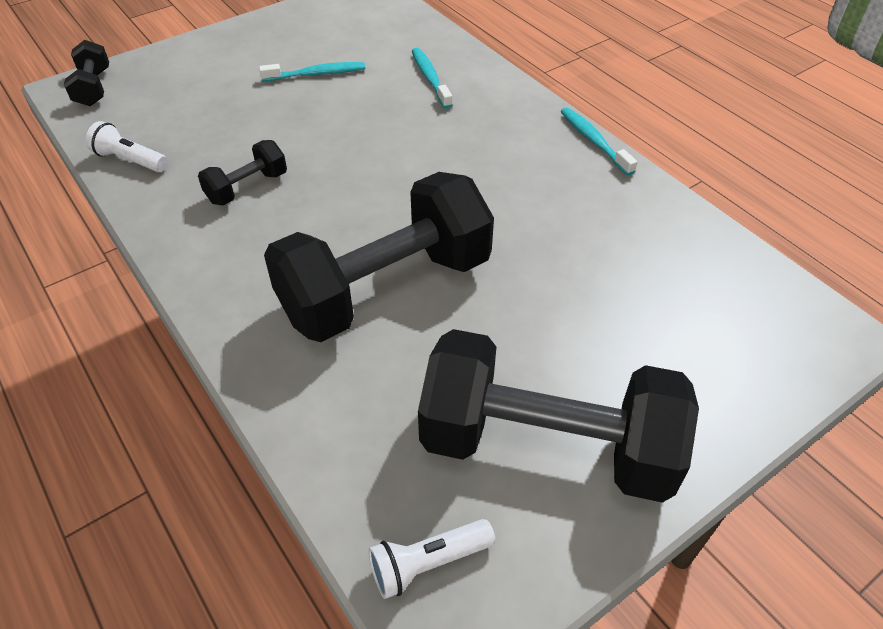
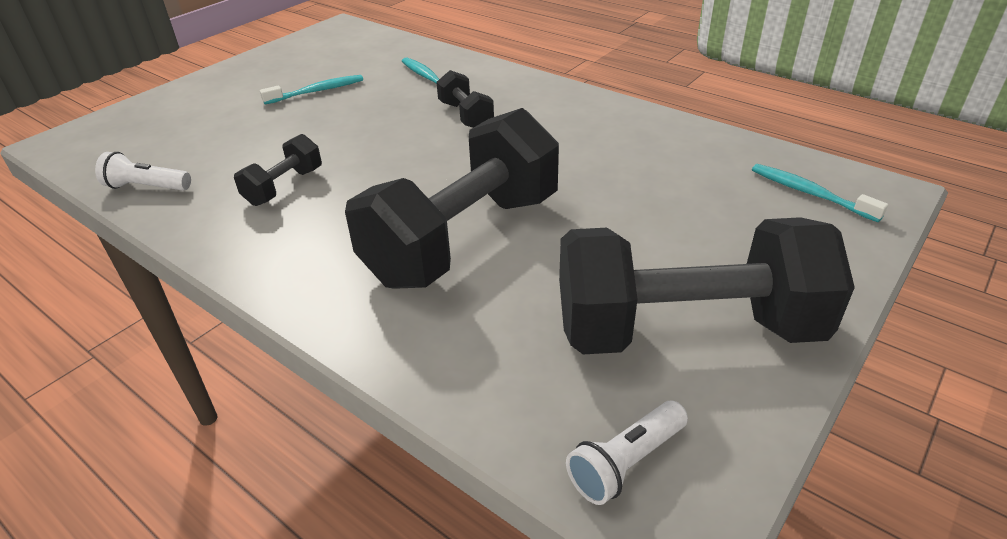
camera: 15 degrees left, 10 degrees down
(93, 88) = (84, 137): black dumbbell -> black dumbbell (465, 116)
(594, 141) = (598, 97): turquoise toothbrush -> turquoise toothbrush (809, 193)

